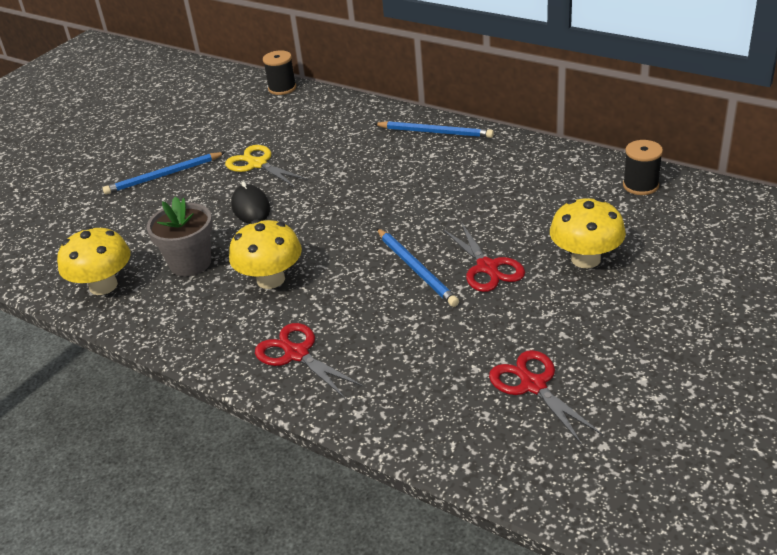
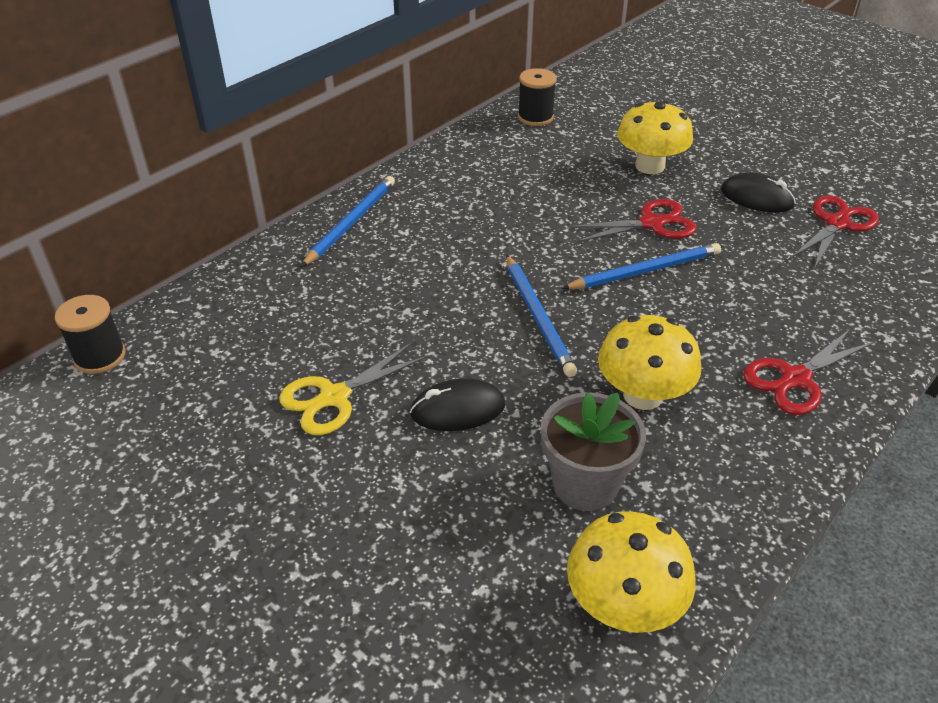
camera: 85 degrees left, 5 degrees up
(164, 176) = (303, 525): blue pencil -> blue pencil (538, 316)
(533, 385) = (837, 224): red scissors -> red scissors turned 150 degrees clockwise
(559, 329) = (757, 198): none -> black mouse

